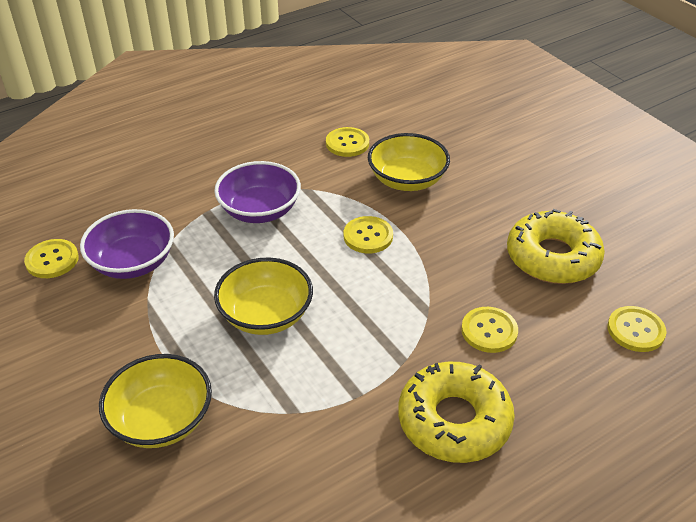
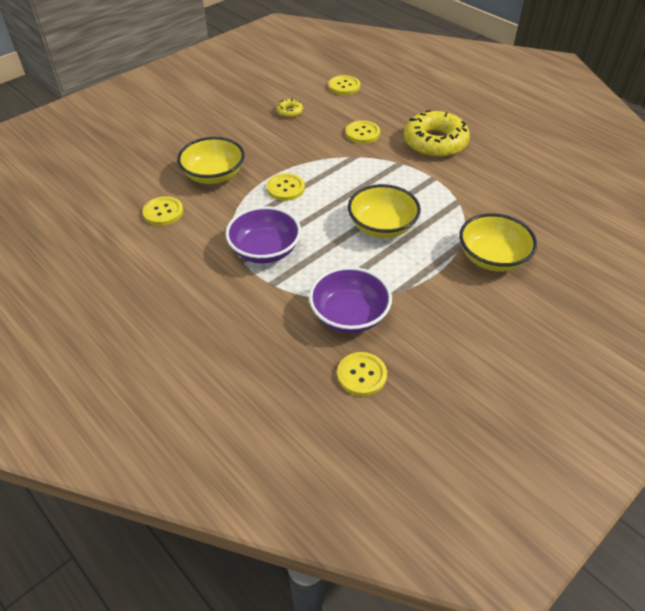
camera: 100 degrees left, 5 degrees up
(552, 257) = (289, 112): yellow donut -> yellow donut, size x0.43

